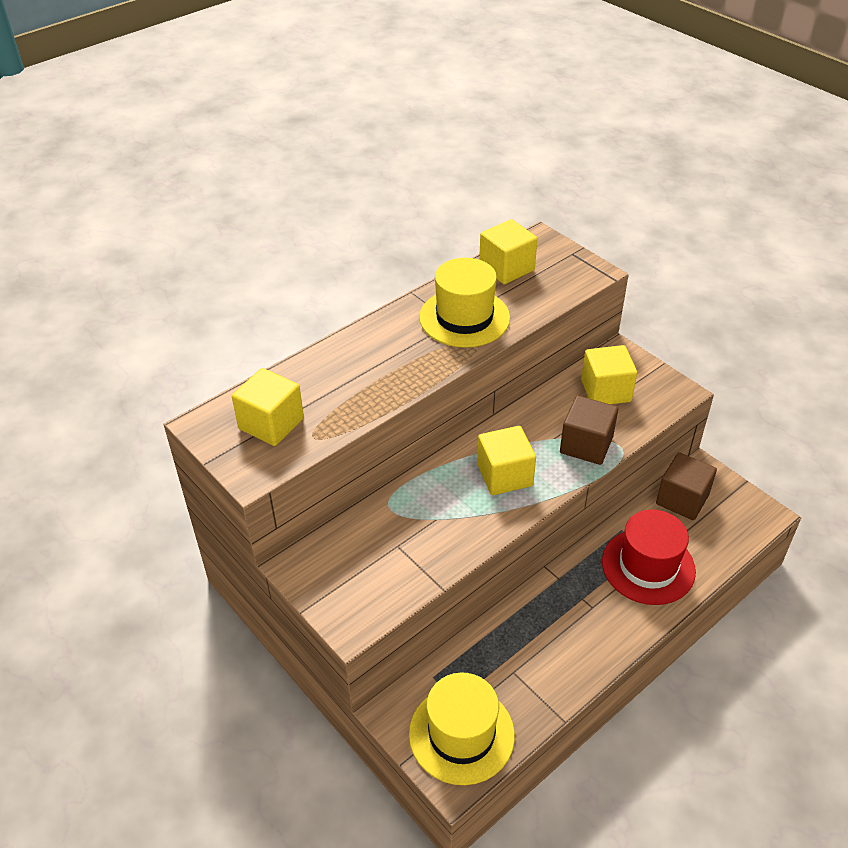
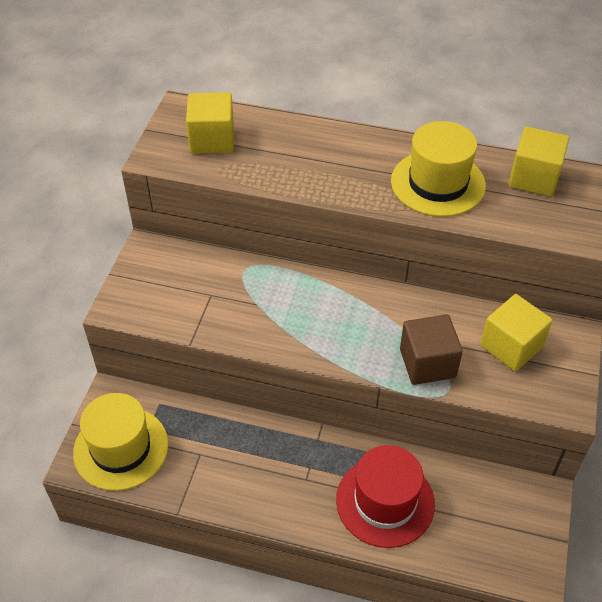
camera: 55 degrees right, 5 degrees up
(504, 475) = (340, 324): yellow cube -> none
(682, 499) = (490, 494): brown cube -> none

